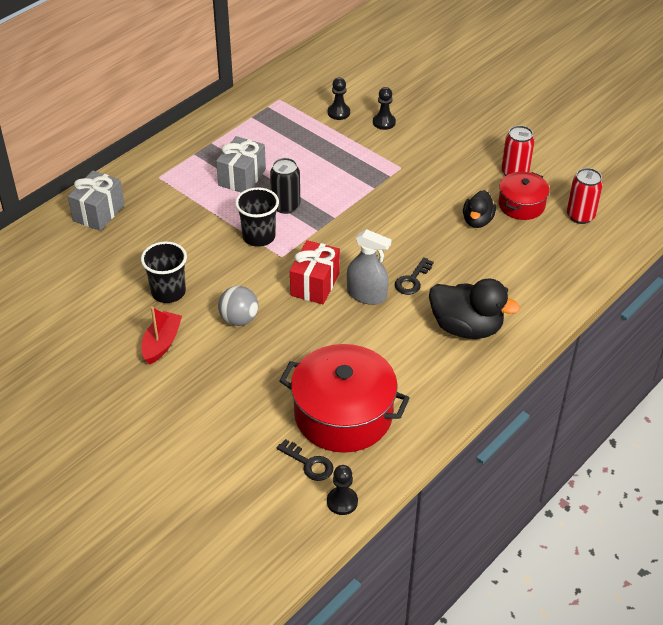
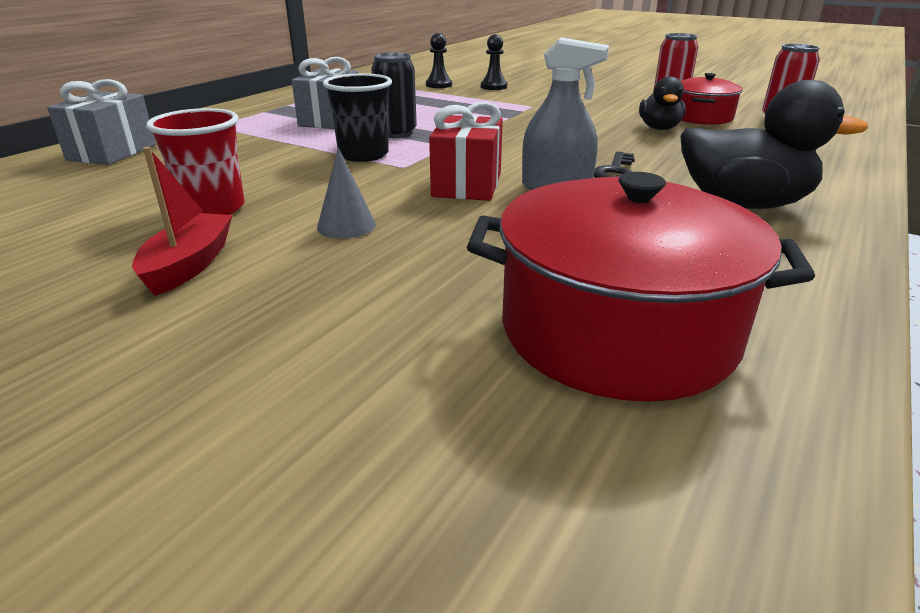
camera: 10 degrees left, 15 degrees down
(168, 292) = (213, 208): black cup -> red cup
(239, 319) = (346, 226): grey ball -> grey cone
(309, 463) = (594, 439): black key -> none
(342, 502) = (757, 534): black pawn -> none

